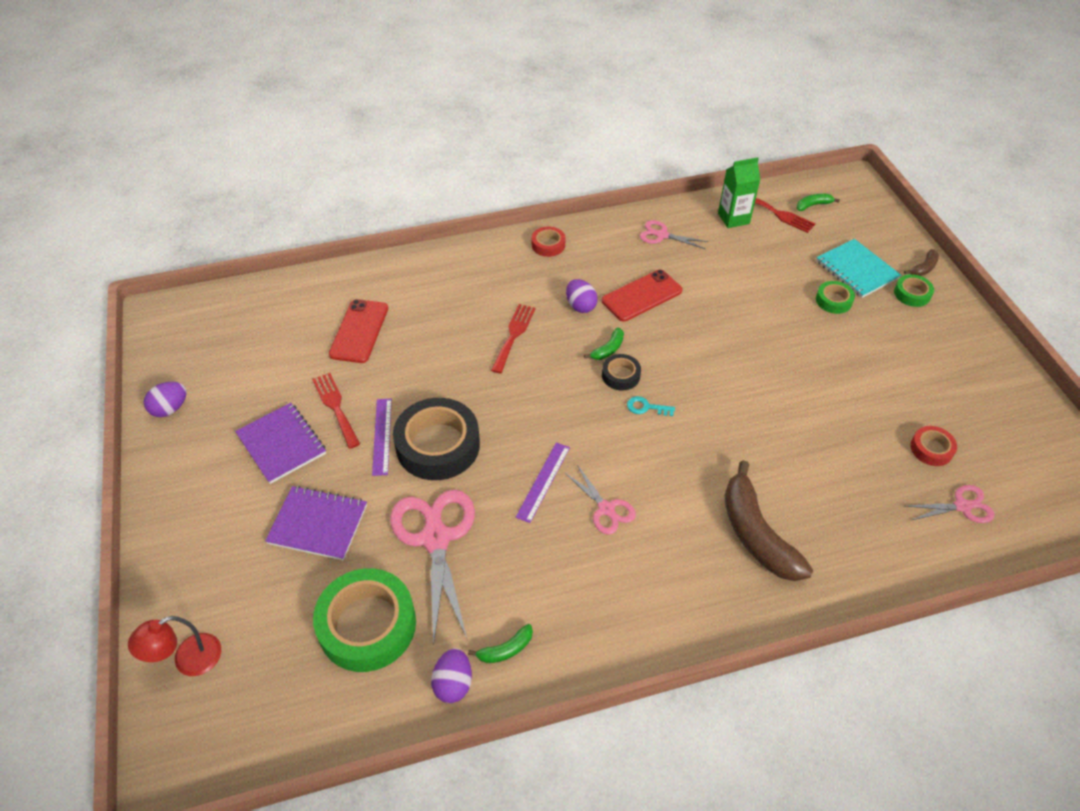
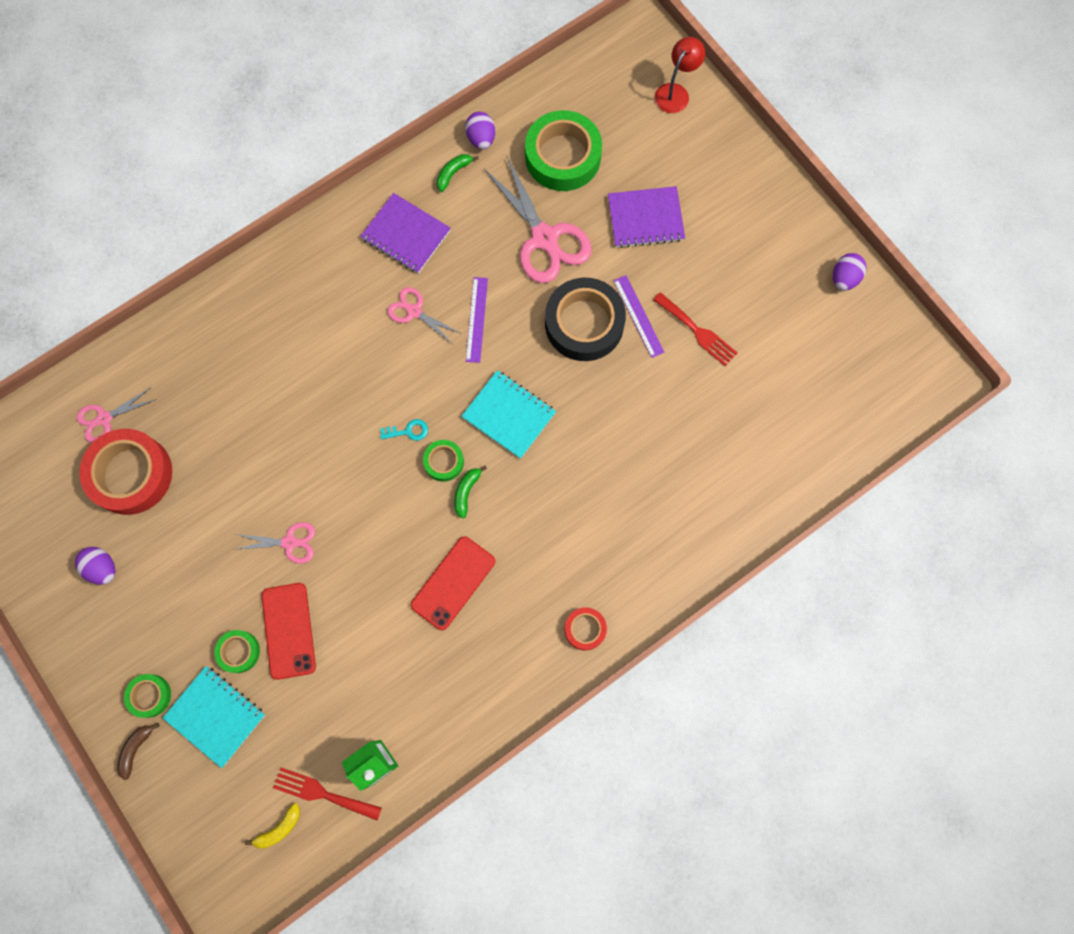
camera: 160 degrees right, 25 degrees up
(281, 444) = (721, 278): purple notebook -> purple notebook (406, 234)
(359, 331) = (727, 427): red phone -> red phone (289, 630)
(514, 335) = (569, 477): red fork -> none
(546, 393) = (509, 415): none -> turquoise notebook
(580, 306) = (515, 543): purple egg -> purple egg (102, 568)
(620, 375) = (444, 462): black tape -> green tape
(662, 235) = (457, 696): pink scissors -> pink scissors (289, 542)
(756, 534) = (282, 331): brown banana -> none
(813, 205) = (279, 828): green banana -> yellow banana
(931, 449) = (131, 474): red tape -> red tape, size x2.05

